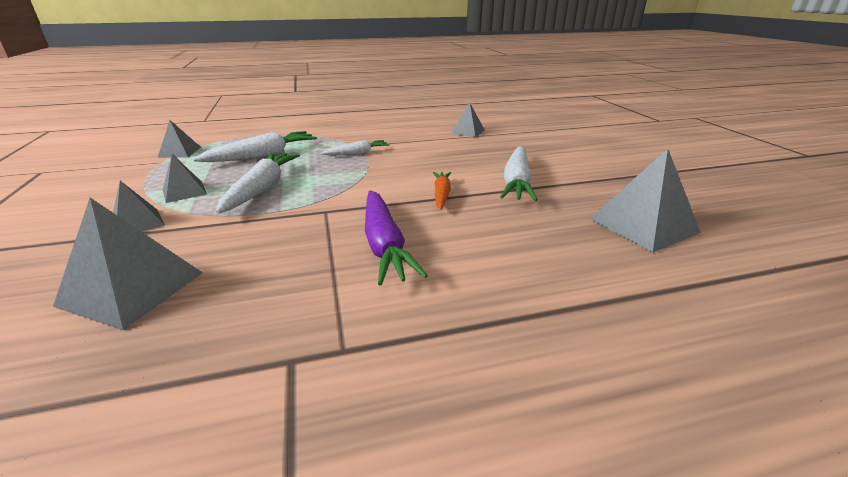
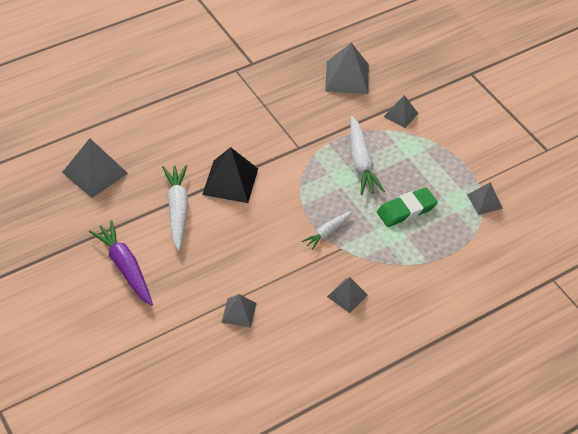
camera: 160 degrees right, 20 degrees up
(184, 192) = (410, 148): grey pyramid -> grey pyramid (347, 295)
(263, 156) = (406, 210): white carrot -> green eraser
(384, 245) = (247, 126): purple carrot -> purple carrot (125, 267)
(441, 194) = (230, 181): orange carrot -> black pyramid

